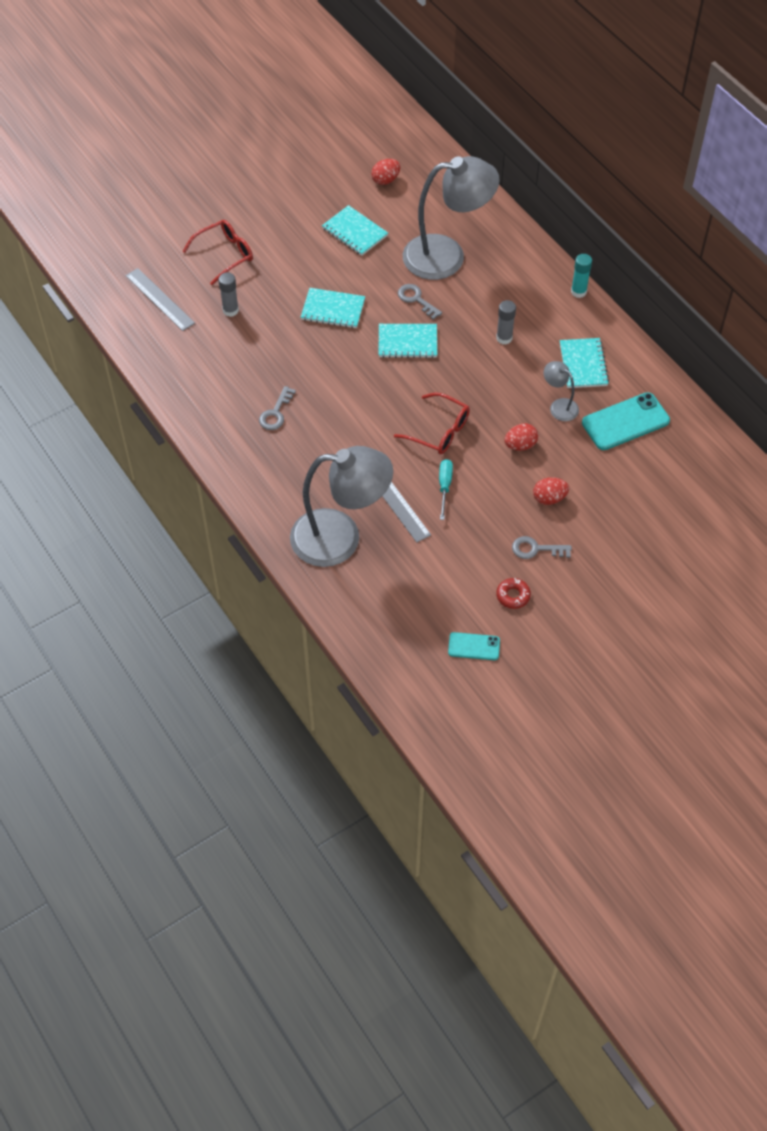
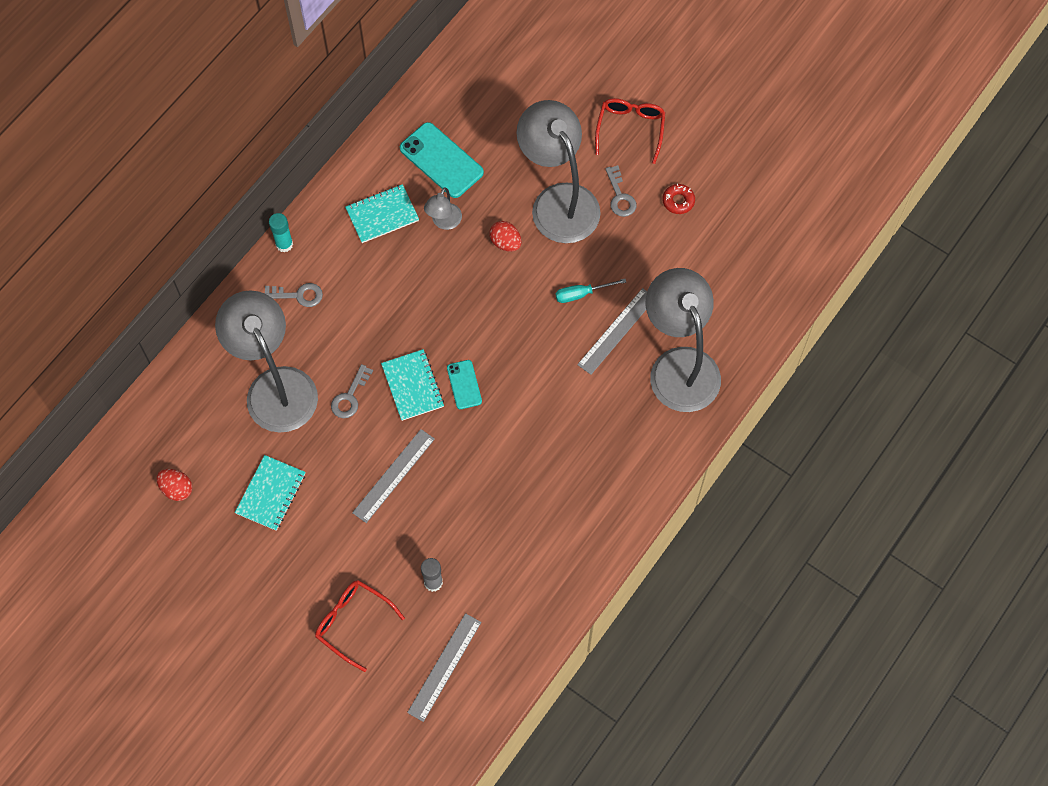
camera: 110 degrees left, 10 degrees up
(275, 413) = (554, 481): grey key -> grey key (298, 295)
(333, 309) = (394, 475): turquoise notebook -> grey ruler
(439, 431) = (517, 319): red glasses -> red glasses (630, 129)
(474, 646) = (744, 217): turquoise phone -> turquoise phone (464, 384)
(504, 338) = (373, 296): grey glue stick -> none
(549, 498) = (558, 201): red egg -> grey lamp

